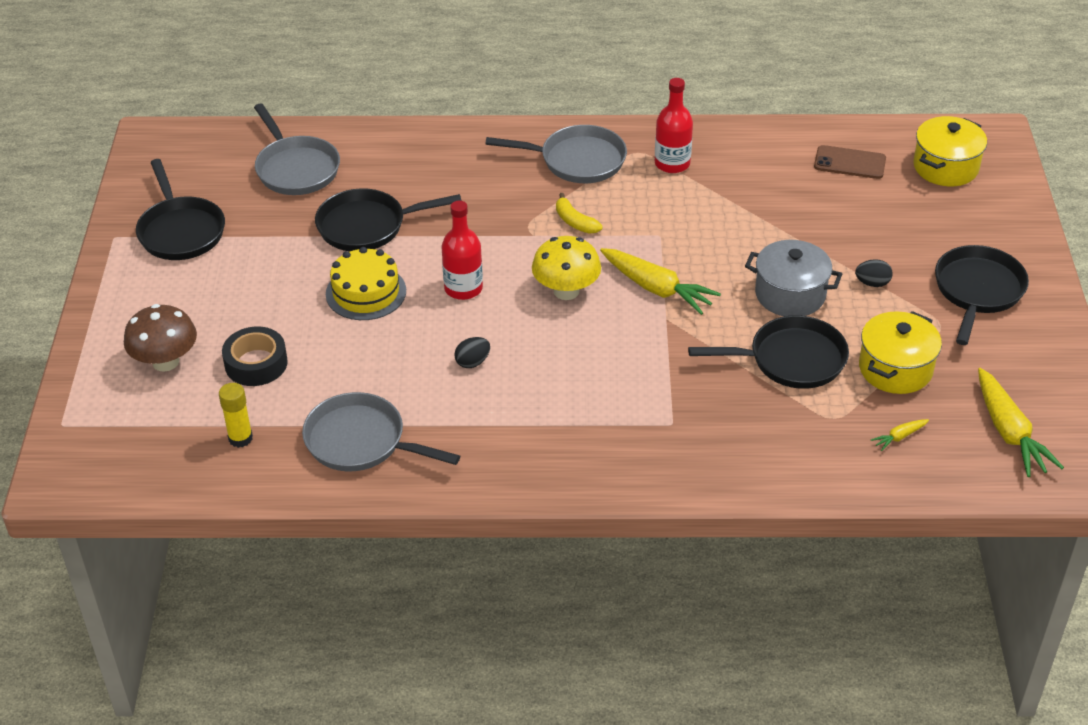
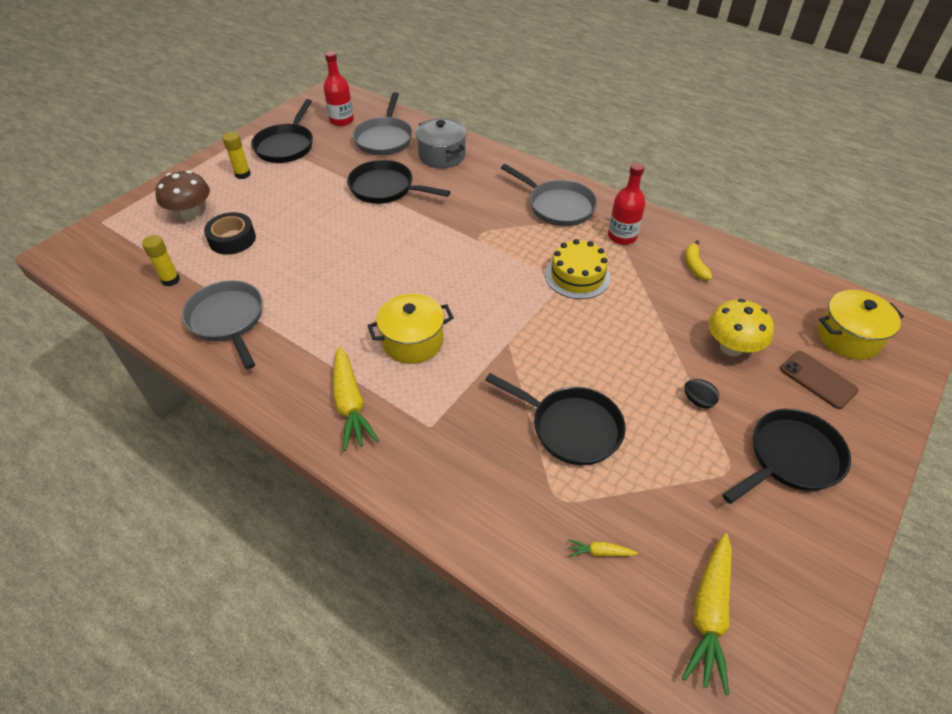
camera: 35 degrees right, 5 degrees up
(170, 289) = (242, 174): none -> yellow glue stick
(366, 292) = (339, 227): yellow cake -> yellow cake (577, 276)
(463, 288) = (398, 253): red bottle -> red bottle (341, 120)
(472, 362) = (350, 305): black egg -> none
(566, 291) = (460, 288): yellow mushroom -> yellow mushroom (731, 347)
(575, 222) = (514, 244): yellow banana -> yellow banana (694, 265)
(657, 289) = (523, 318): yellow carrot -> yellow carrot (350, 404)
(790, 294) = (620, 374): grey pot -> grey pot (442, 155)
(849, 163) = (764, 296): brown phone -> brown phone (818, 379)
(895, 369) = (652, 486): yellow pot -> yellow pot (412, 341)

